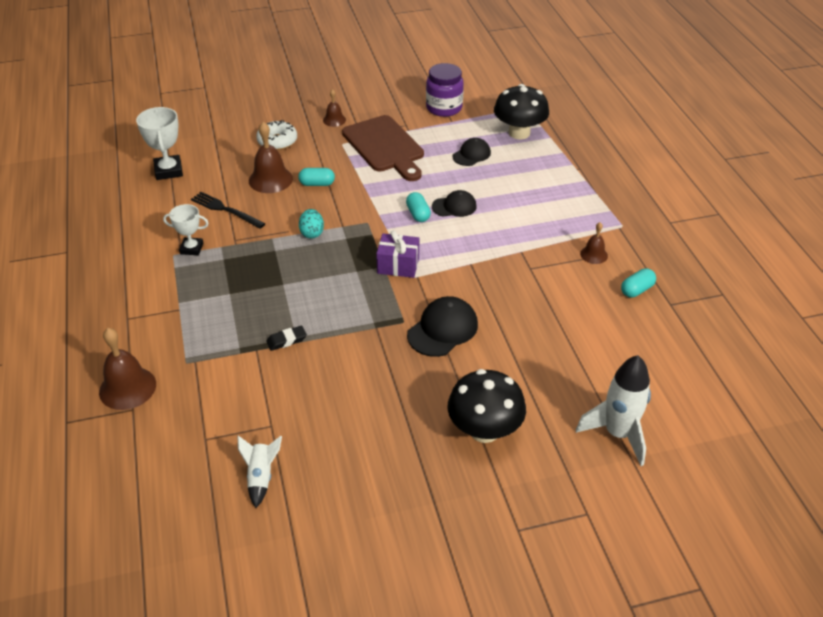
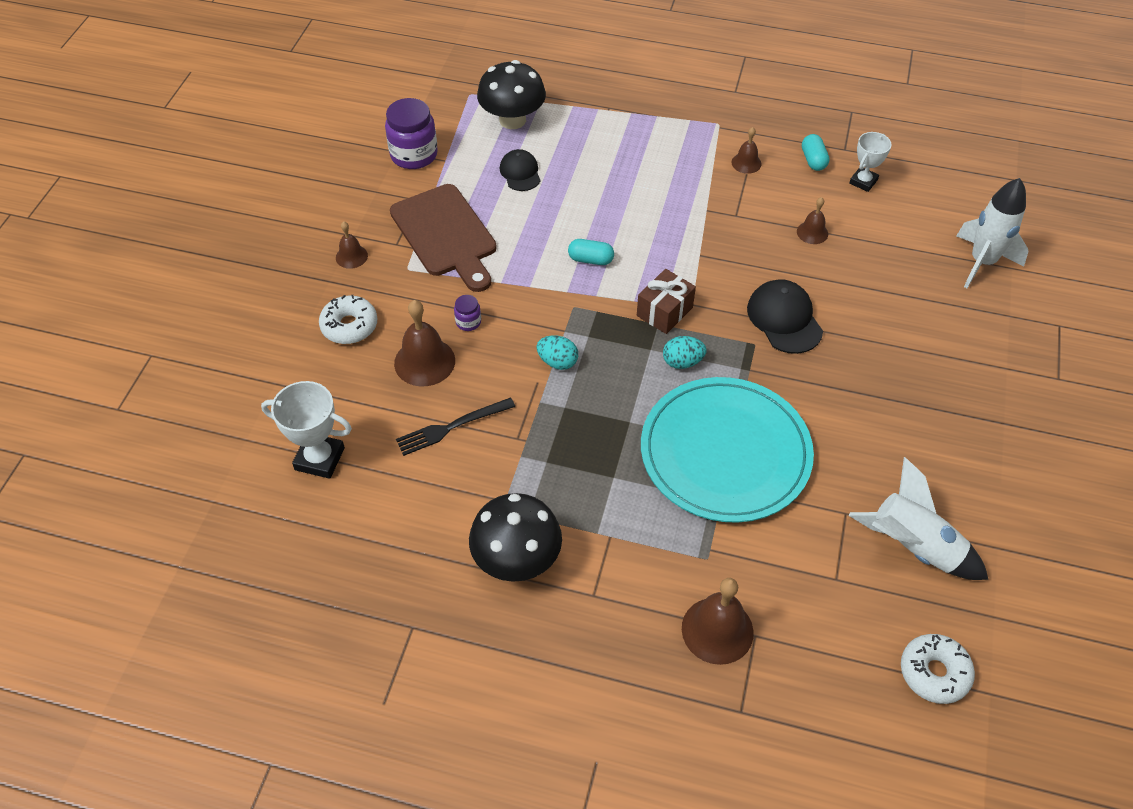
camera: 60 degrees left, 10 degrees up
(146, 525) = (934, 673): none -> white donut
(191, 248) = (504, 487): white trophy -> white trophy (863, 182)
(261, 477) = (913, 547): white rocket -> white rocket, size x1.76
(286, 340) = (725, 452): black eraser -> turquoise plate
(317, 184) = (468, 322): turquoise capsule -> purple jar
(356, 290) = (682, 362): none -> turquoise egg
(385, 147) = (445, 235): brown cutting board -> brown cutting board turned 60 degrees clockwise
(398, 265) = (664, 311): purple gift -> brown gift
(454, 206) = (599, 226): black cap -> none
(484, 430) = (934, 348): black mushroom -> black mushroom (517, 559)
(552, 315) = (812, 232): none -> brown bell

